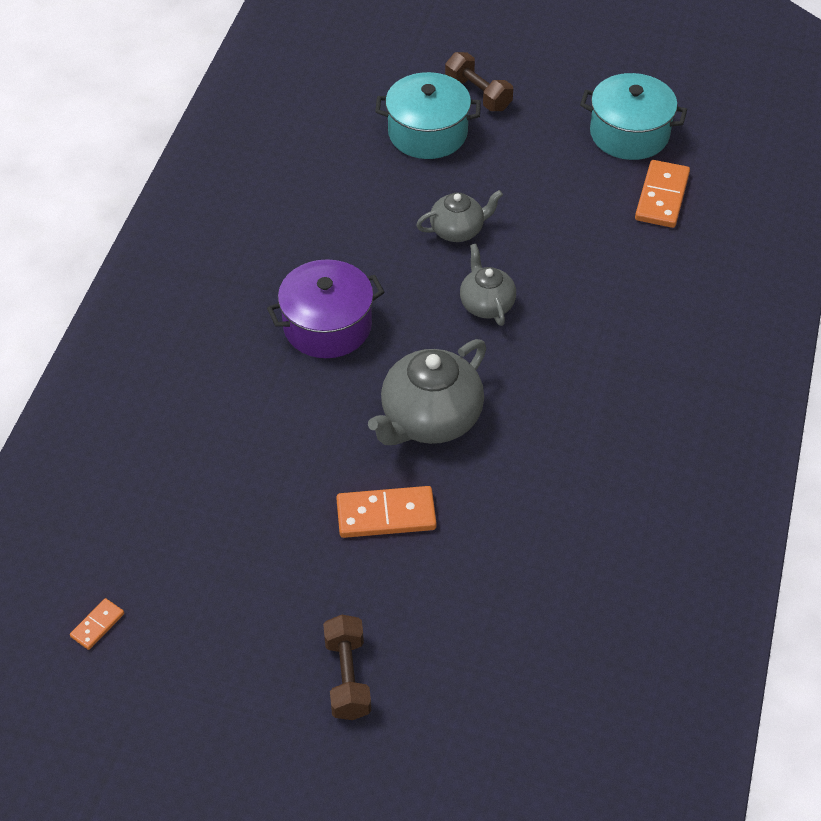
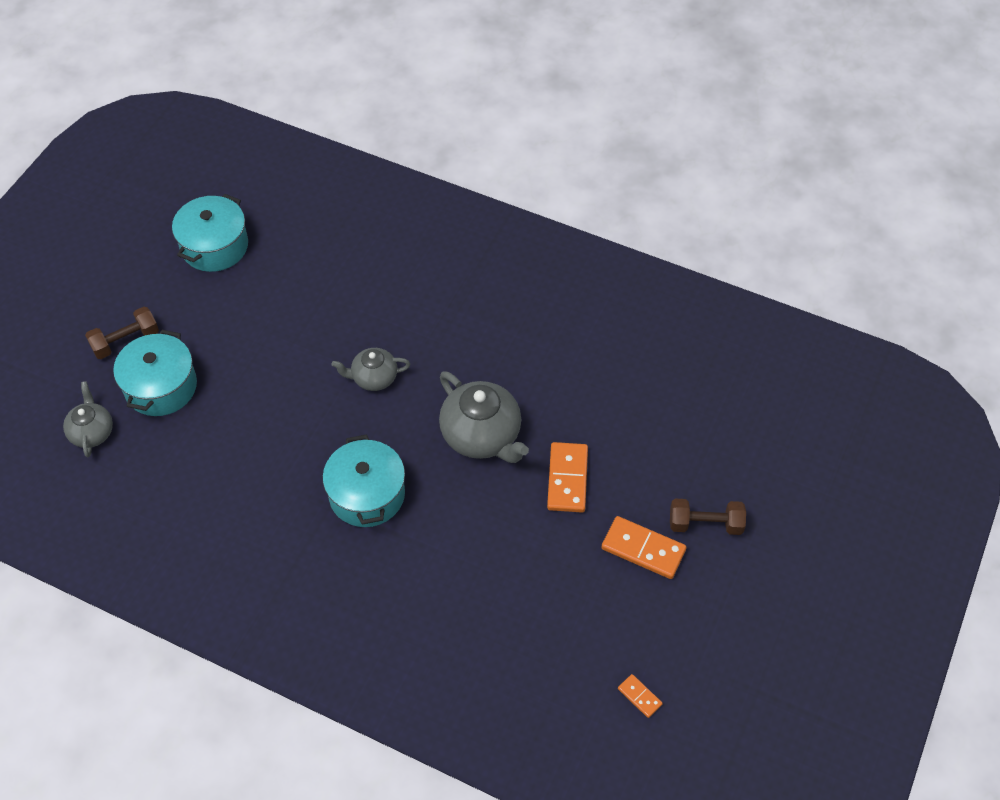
camera: 80 degrees left, 5 degrees up
(327, 326) = (367, 494): purple pot -> turquoise pot
(458, 230) = (286, 384): grey teapot -> grey teapot (92, 432)
(661, 197) = (293, 241): orange domino -> orange domino (643, 549)

